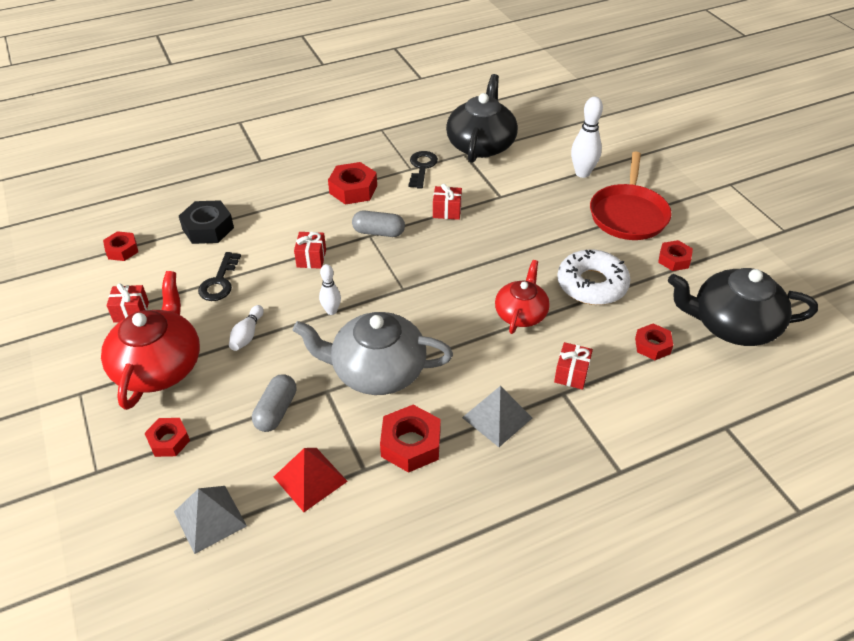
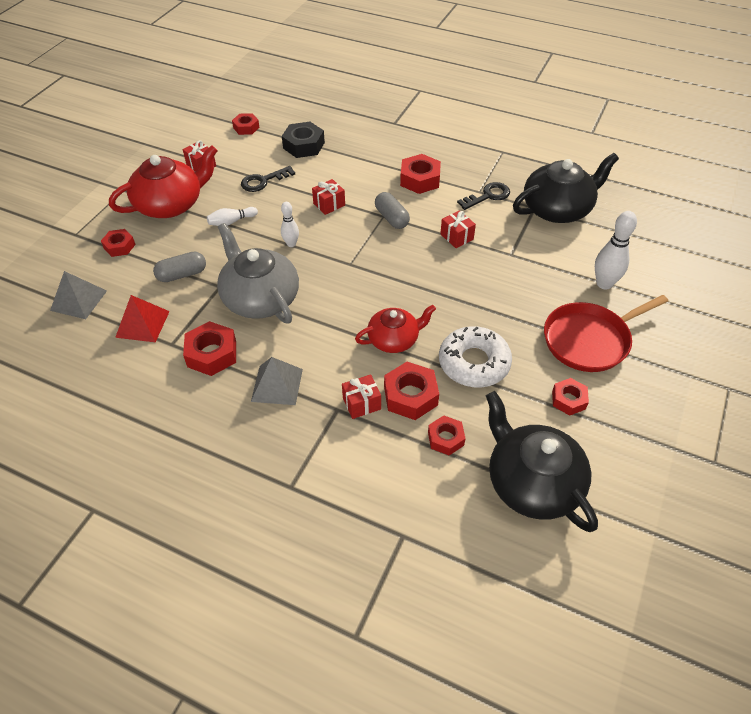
camera: 50 degrees right, 5 degrees up
(591, 340) = (410, 396): none -> red nut

